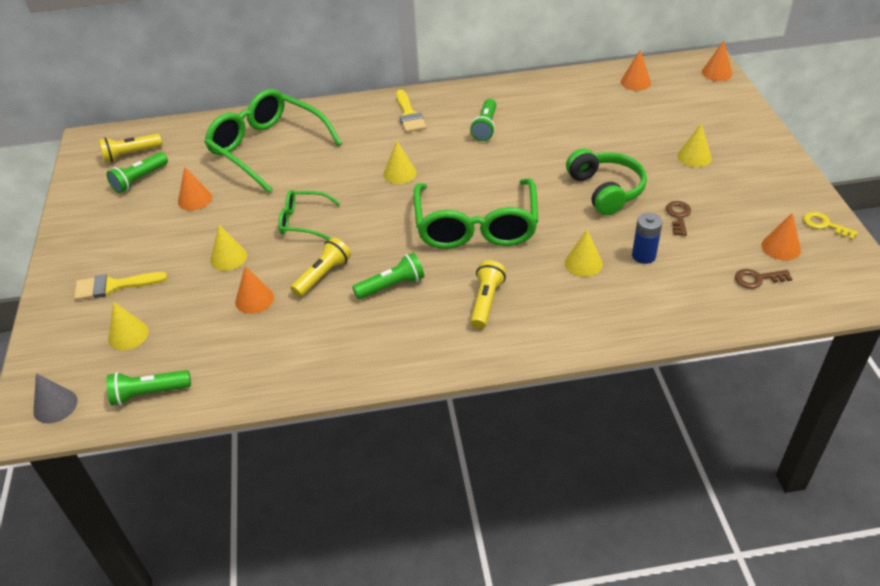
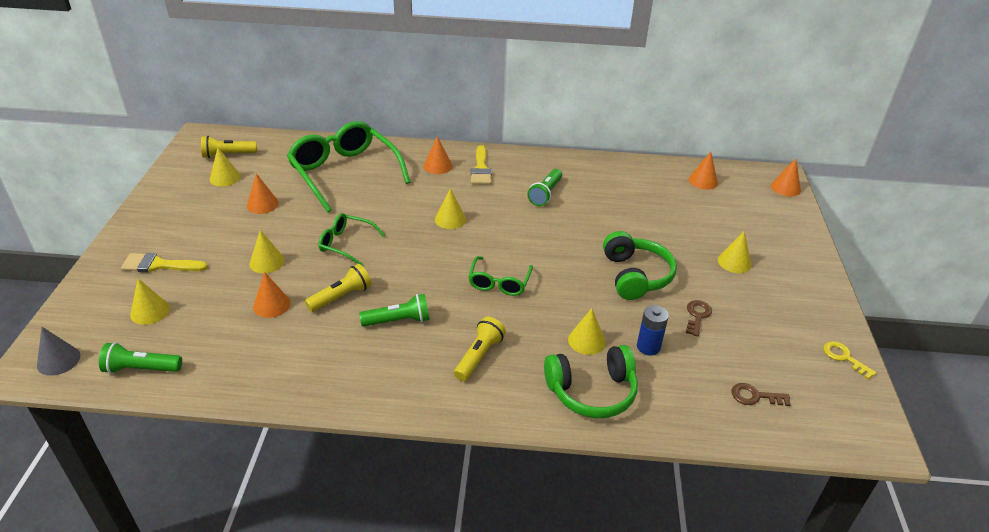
camera: 10 degrees right, 5 degrees down
(139, 180) = (225, 178): green flashlight -> yellow cone
(476, 226) = (499, 283): green glasses -> green glasses, size x0.51
(607, 310) = (592, 392): none -> green headphones
(781, 247) = (790, 370): orange cone -> orange cone (438, 166)

